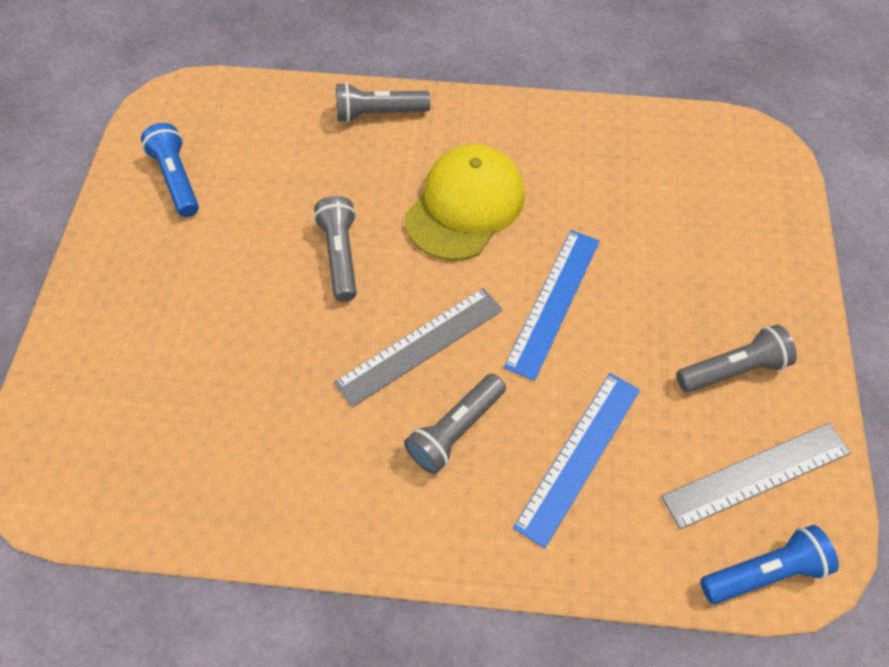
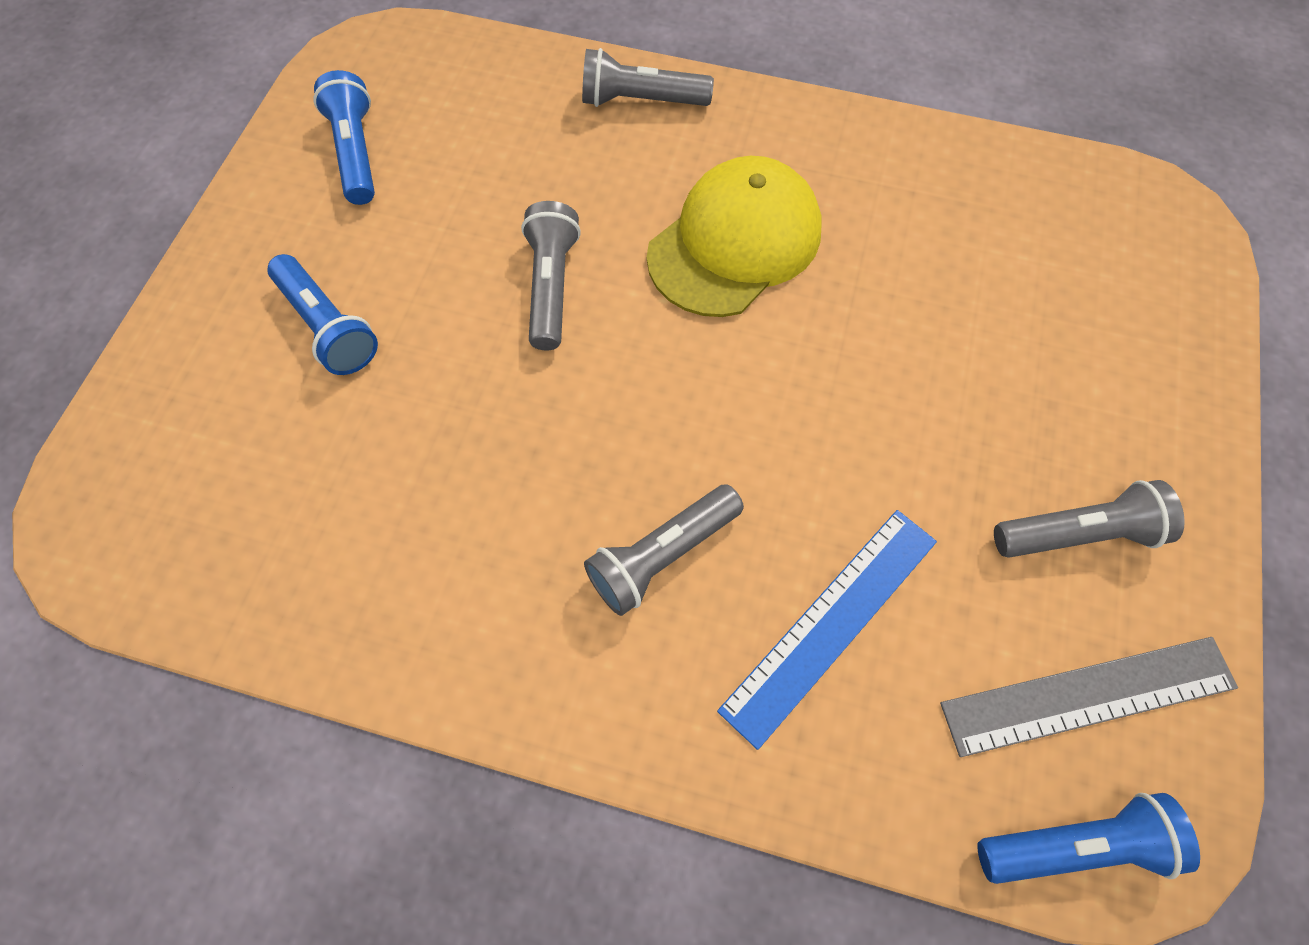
camera: 10 degrees right, 5 degrees up
(183, 308) = (328, 327): none -> blue flashlight
(420, 346) = (636, 428): grey ruler -> none
(553, 302) = (834, 396): blue ruler -> none

